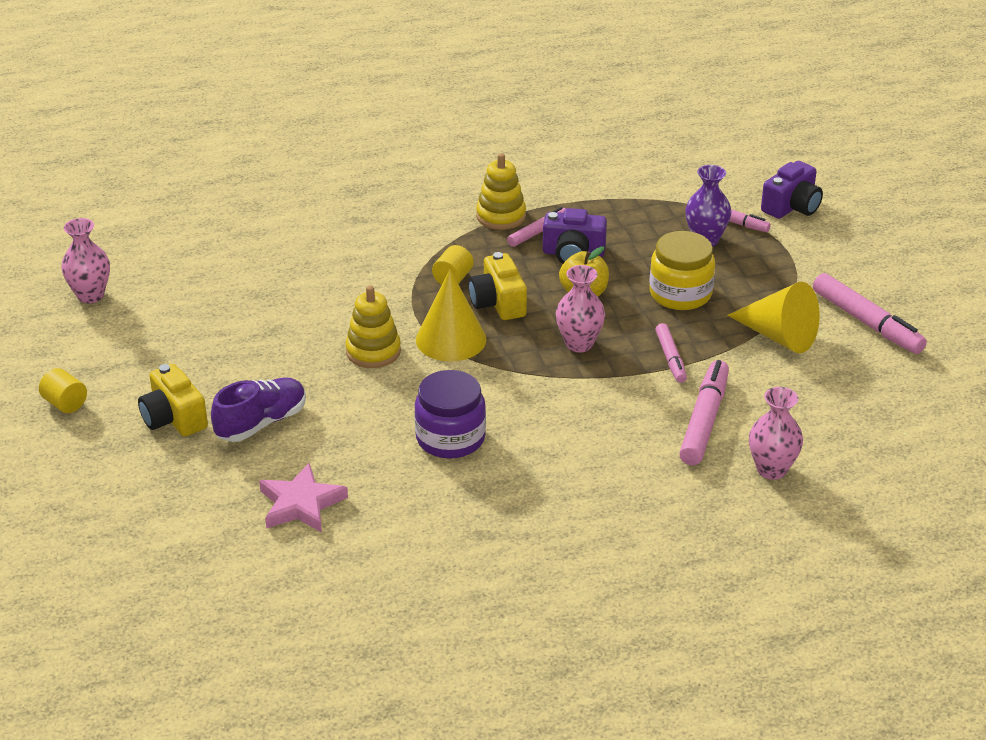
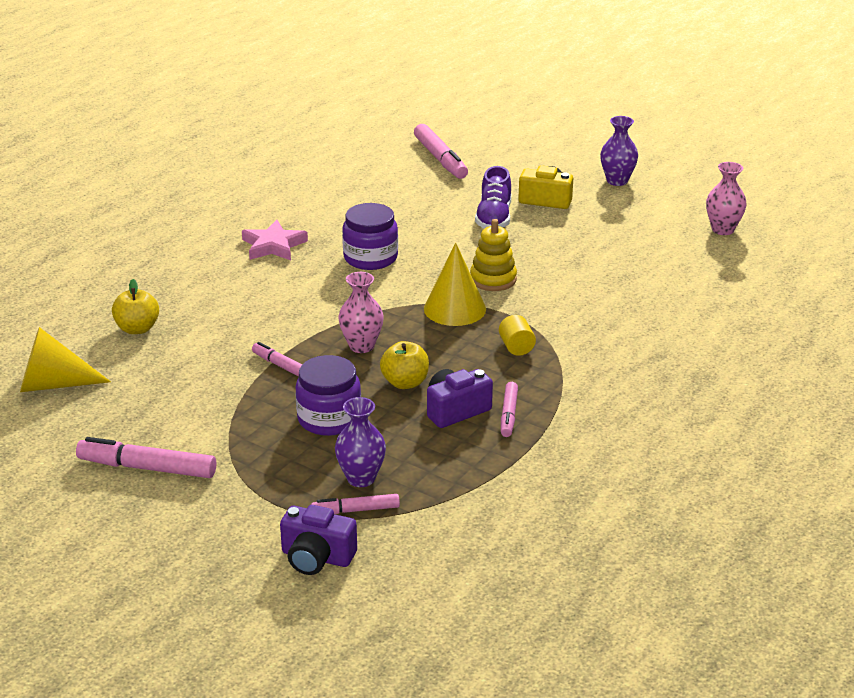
camera: 140 degrees right, 5 degrees down
(65, 403) = (617, 181): yellow cylinder -> purple vase
(301, 504) = (408, 197): pink star -> pink star (273, 245)
(498, 303) = (458, 346): yellow camera -> none
(501, 216) = (558, 413): yellow stacking toy -> none
(680, 293) = (329, 419): yellow jar -> purple jar
(704, 421) = (214, 337): pink marker -> pink marker (440, 159)
(771, 469) = (137, 329): pink vase -> yellow apple
(778, 336) = (214, 421): yellow cone -> yellow cone (54, 384)
(792, 207) = (316, 557): purple camera -> purple camera turned 75 degrees counterclockwise

